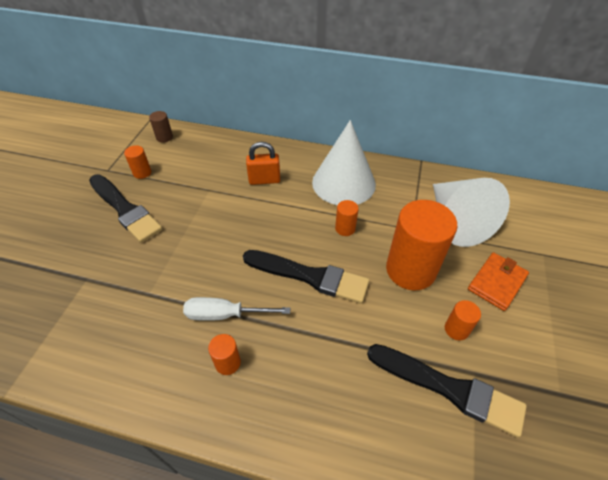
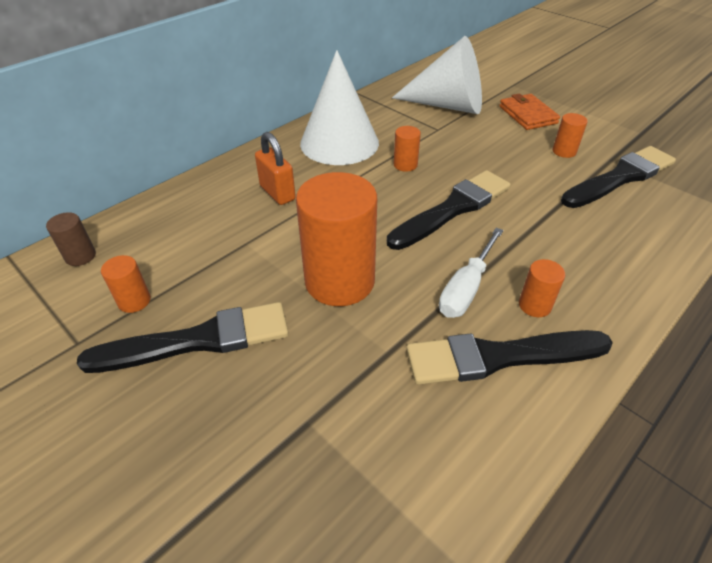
camera: 60 degrees left, 5 degrees down
(167, 355) = (499, 357): none -> black brush
(264, 180) = (277, 193): orange padlock -> orange padlock turned 60 degrees counterclockwise
(410, 270) = (486, 148): orange cylinder -> orange cylinder (339, 281)

